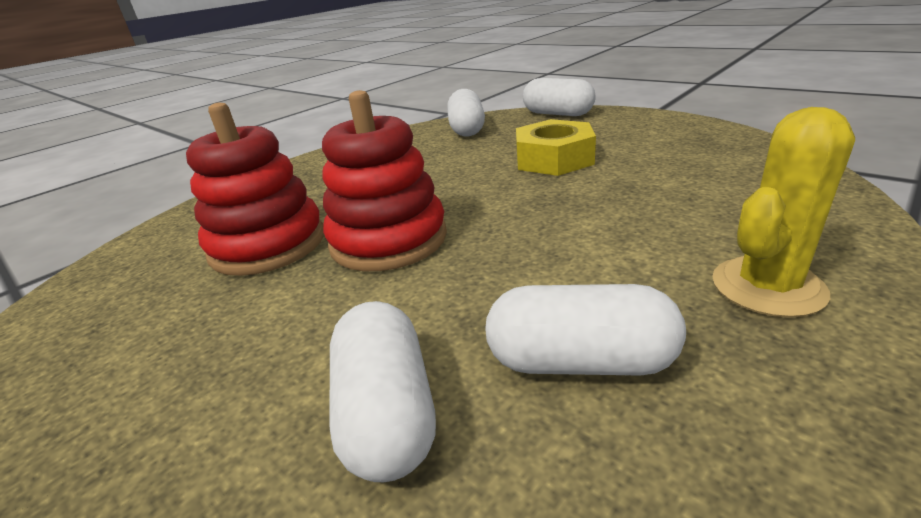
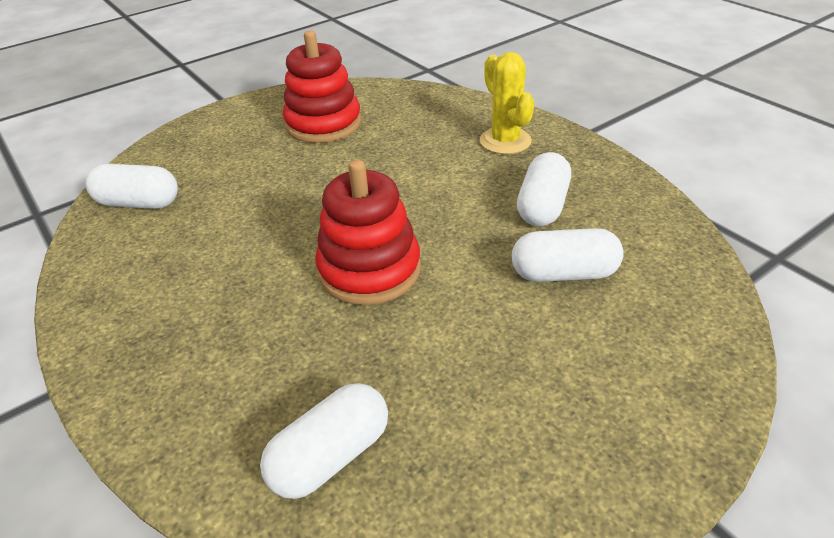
camera: 80 degrees left, 10 degrees up
(268, 245) = (324, 353): red stacking toy -> red stacking toy (323, 124)
(553, 159) = (285, 167): yellow nut -> none
(557, 114) = (170, 143): white capsule -> white capsule (331, 456)

